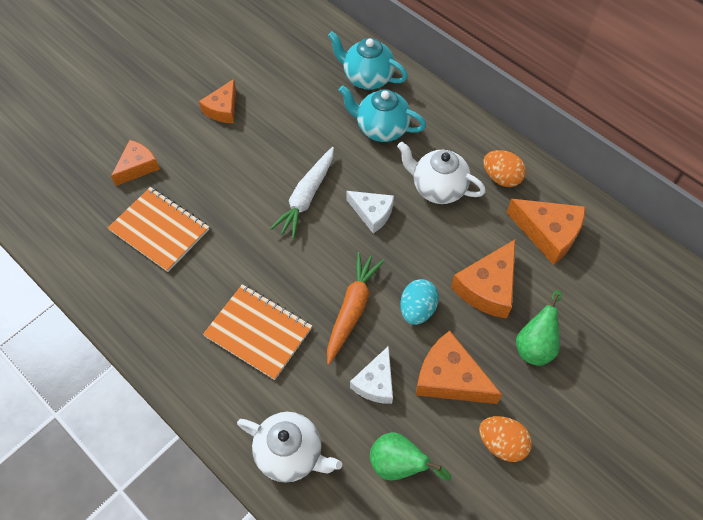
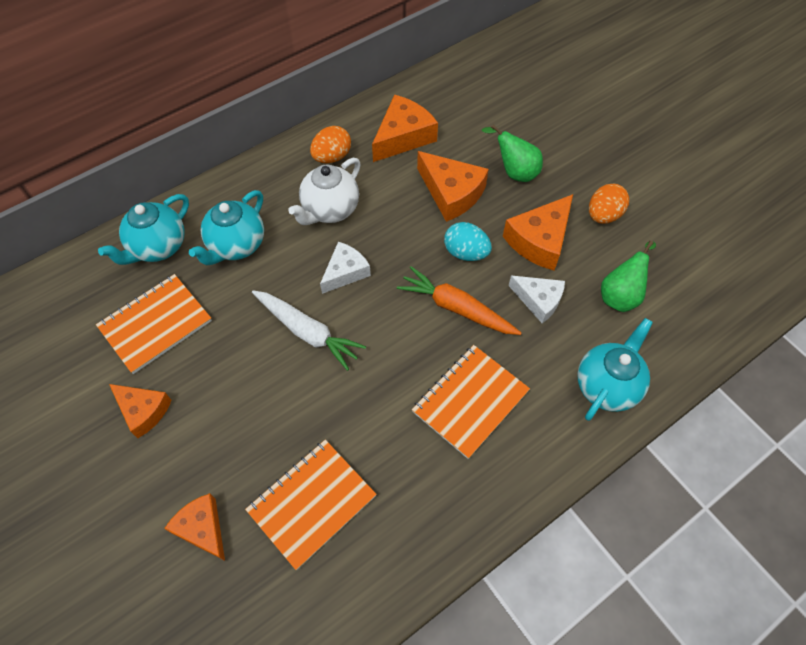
camera: 80 degrees left, 0 degrees up
(290, 454) = (607, 385): white teapot -> turquoise teapot
(295, 96) = (155, 324): none -> orange notebook

